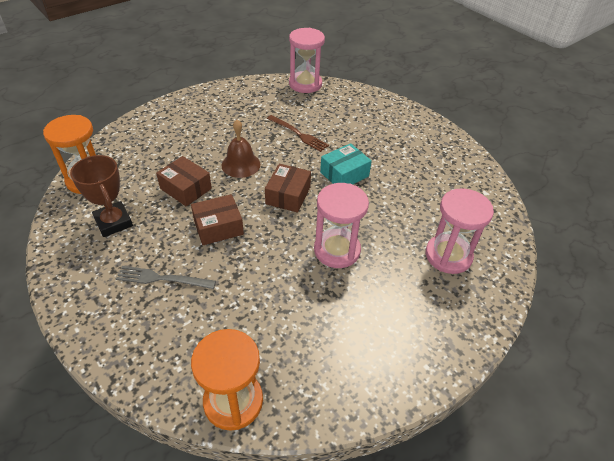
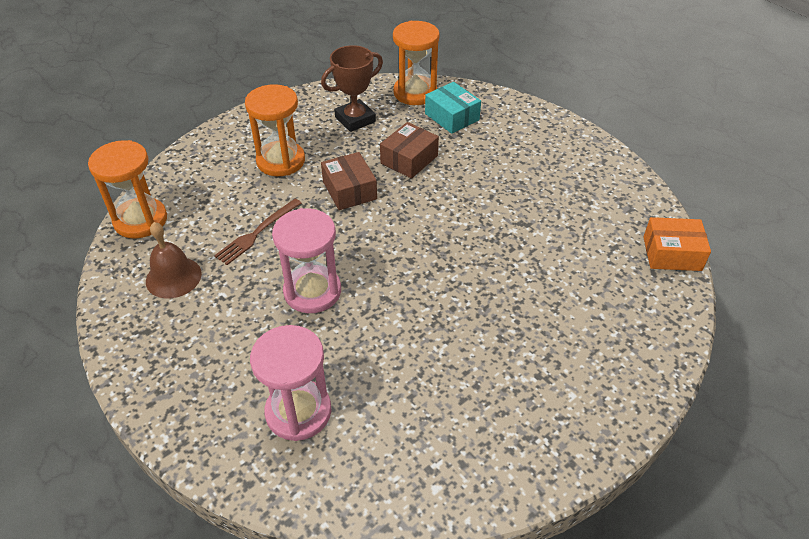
camera: 90 degrees right, 0 degrees up
(162, 278) = (281, 161): grey fork -> orange hourglass
(241, 164) = (458, 198): brown bell -> brown bell (173, 277)
(288, 195) = (405, 244): brown box -> none
(298, 134) = (535, 249): brown fork -> brown fork (257, 233)
(305, 84) = (672, 253): pink hourglass -> orange box
(344, 174) = (455, 300): turquoise box -> turquoise box (452, 117)

